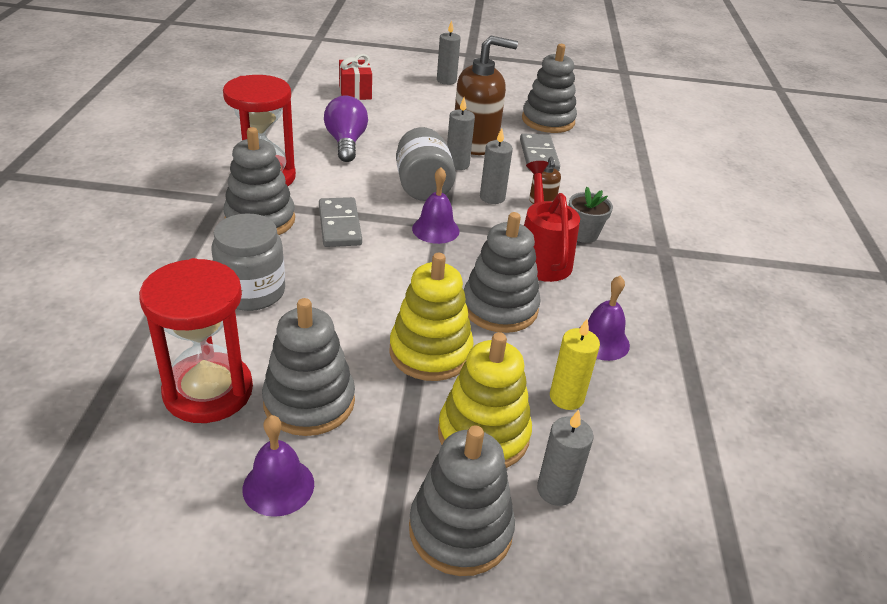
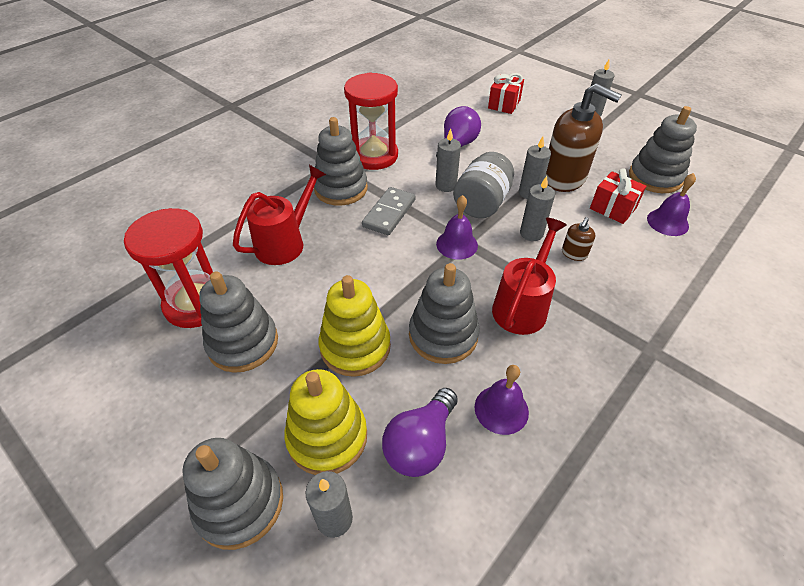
camera: 40 degrees right, 10 degrees up
(252, 292) = (285, 242): grey jar -> red watering can
(278, 486) = (170, 394): purple bell -> purple bell (667, 222)
(372, 182) = (446, 185): none -> grey candle
(538, 155) = (612, 208): grey domino -> red gift
(566, 397) = (420, 444): yellow candle -> purple light bulb
(583, 234) = (583, 300): grey flower pot -> none

